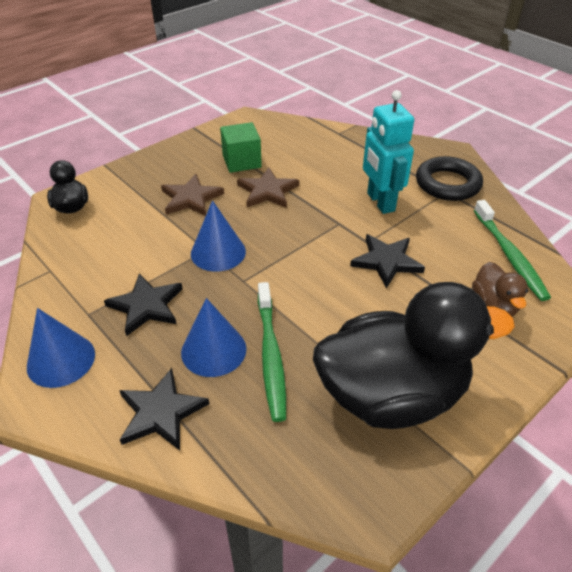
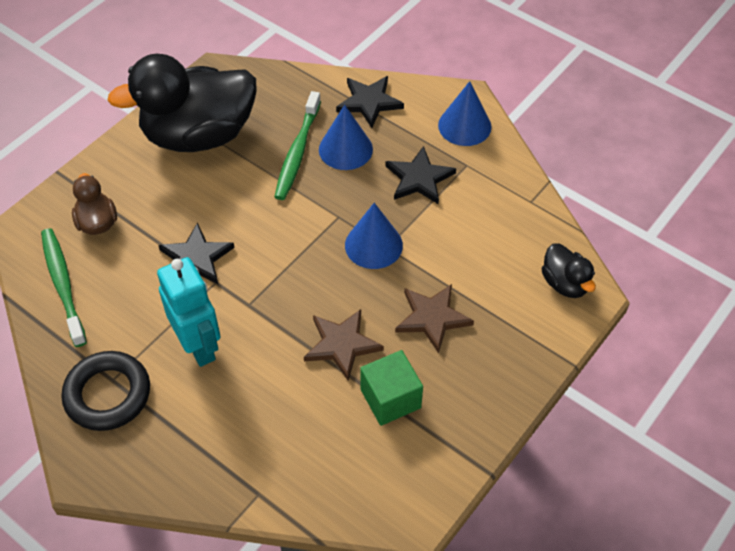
camera: 170 degrees right, 10 degrees up
(270, 355) = (297, 152): green toothbrush -> green toothbrush turned 150 degrees counterclockwise

